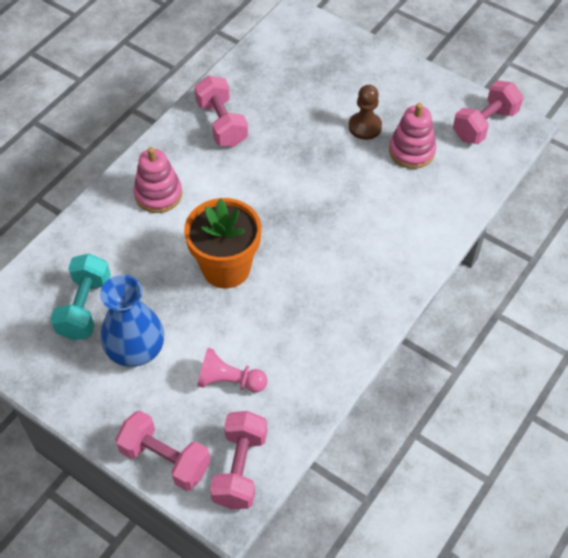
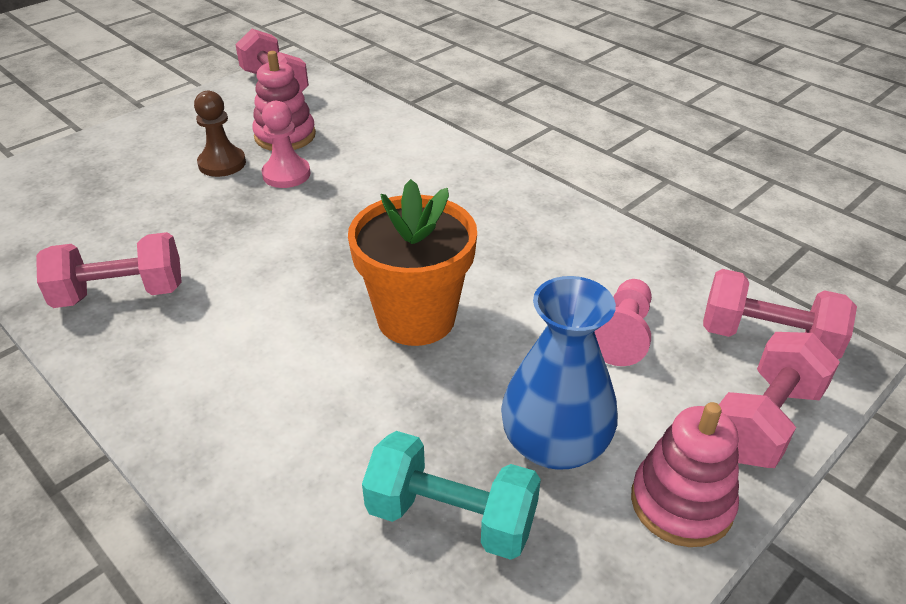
camera: 80 degrees left, 15 degrees down
(158, 194) = (229, 386): pink stacking toy -> pink stacking toy (681, 503)
(361, 165) = (286, 174): none -> pink pawn

